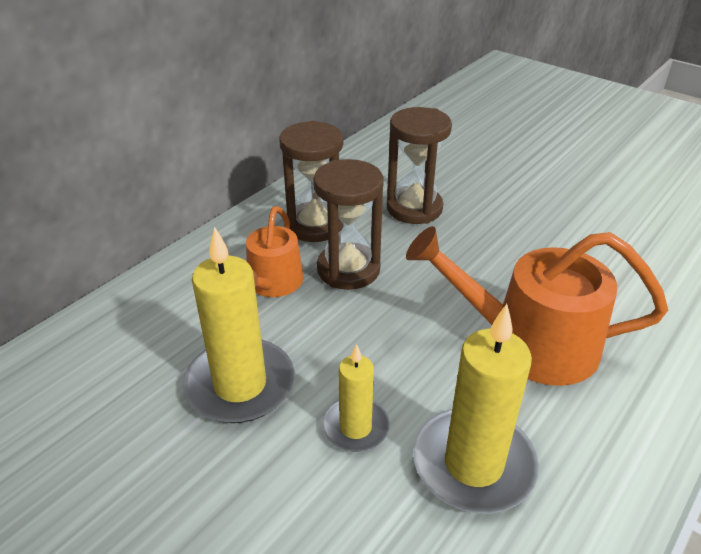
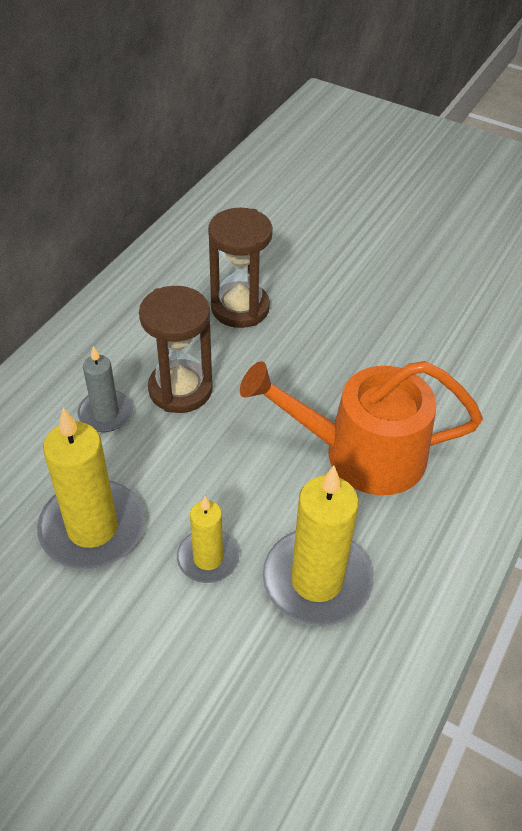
camera: 10 degrees left, 10 degrees up
(272, 284) = (105, 413): orange watering can -> grey candle
(315, 225) = (138, 338): brown hourglass -> none

